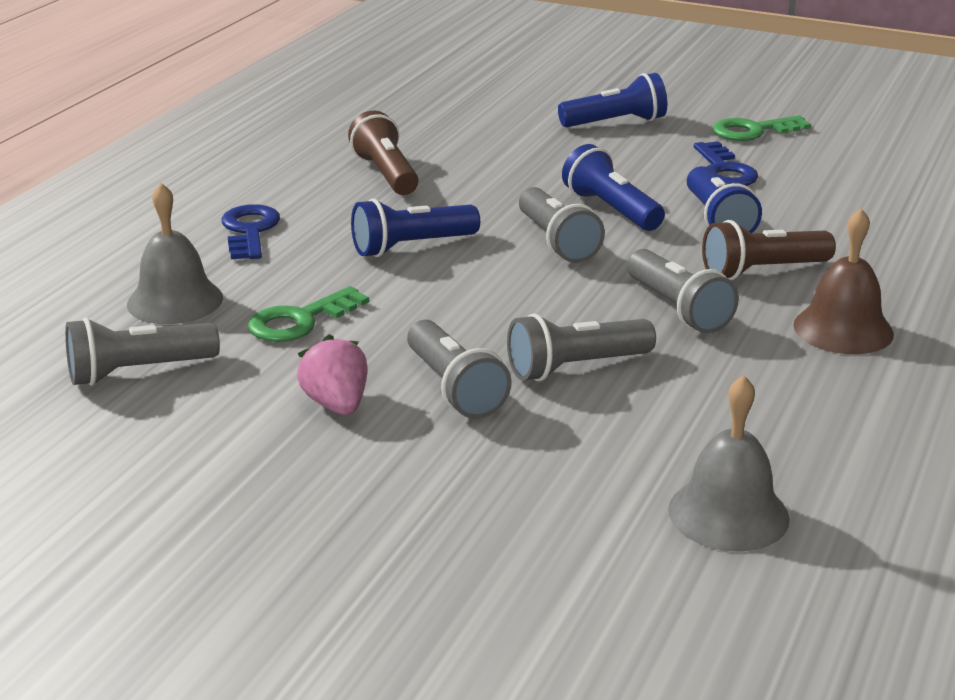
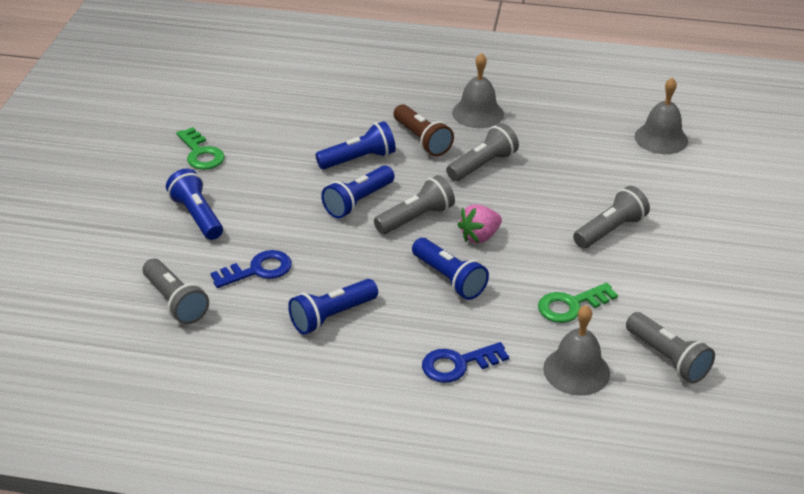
camera: 105 degrees left, 10 degrees up
(300, 321) = (571, 305): green key -> green key turned 120 degrees clockwise
(336, 404) = (651, 269): pink strawberry -> pink strawberry (479, 236)
(386, 174) = (332, 316): brown flashlight -> blue flashlight
(576, 367) = (564, 192): grey flashlight -> grey flashlight (175, 302)
(724, 171) = (277, 161): blue key -> blue key (258, 270)
(843, 329) = (478, 113): brown bell -> grey bell

